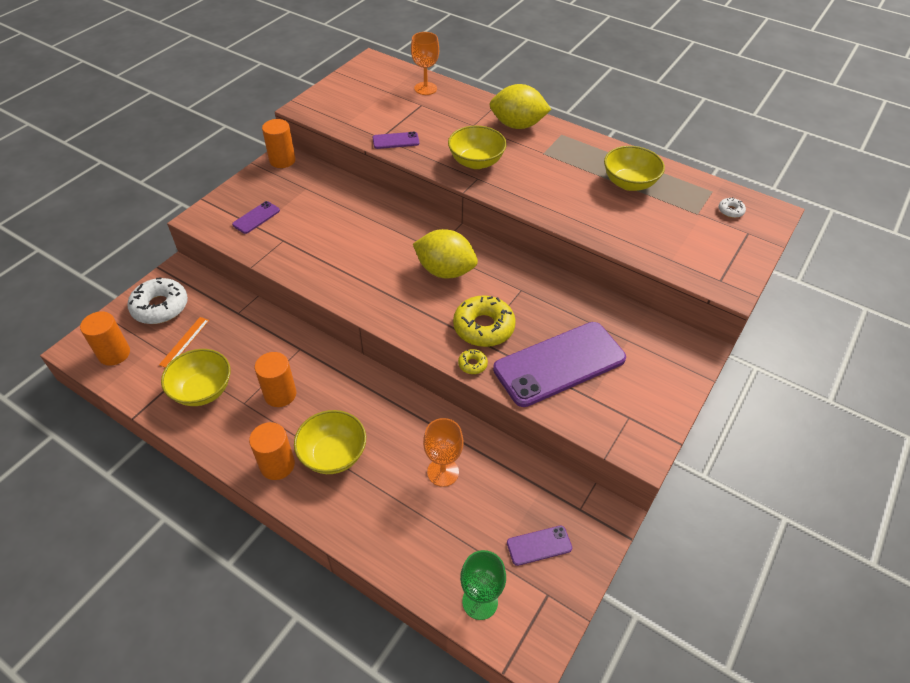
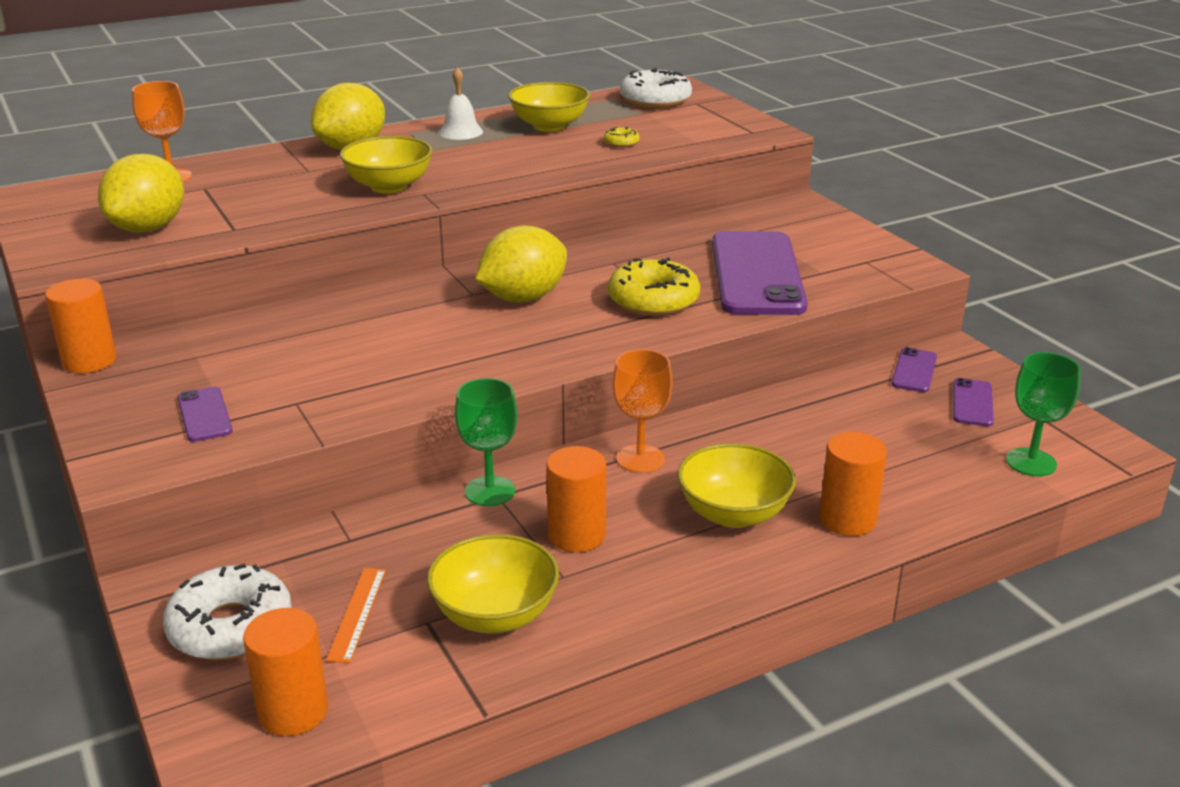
camera: 60 degrees left, 20 degrees down
(184, 342) = (357, 614): orange ruler -> orange ruler turned 45 degrees clockwise
(277, 465) = (716, 569): orange cylinder -> orange cylinder (847, 520)
(302, 344) = (490, 491): none -> green goblet
(361, 112) = (148, 228): none -> yellow lemon
(395, 141) = (259, 221): purple phone -> purple phone (914, 371)
(443, 472) = (825, 436): orange goblet -> orange goblet (640, 459)
(472, 364) = (710, 323): yellow donut -> yellow donut (621, 143)
(582, 152) = (460, 132): none -> white bell
(730, 211) = (655, 100): white donut -> white donut, size x2.19

